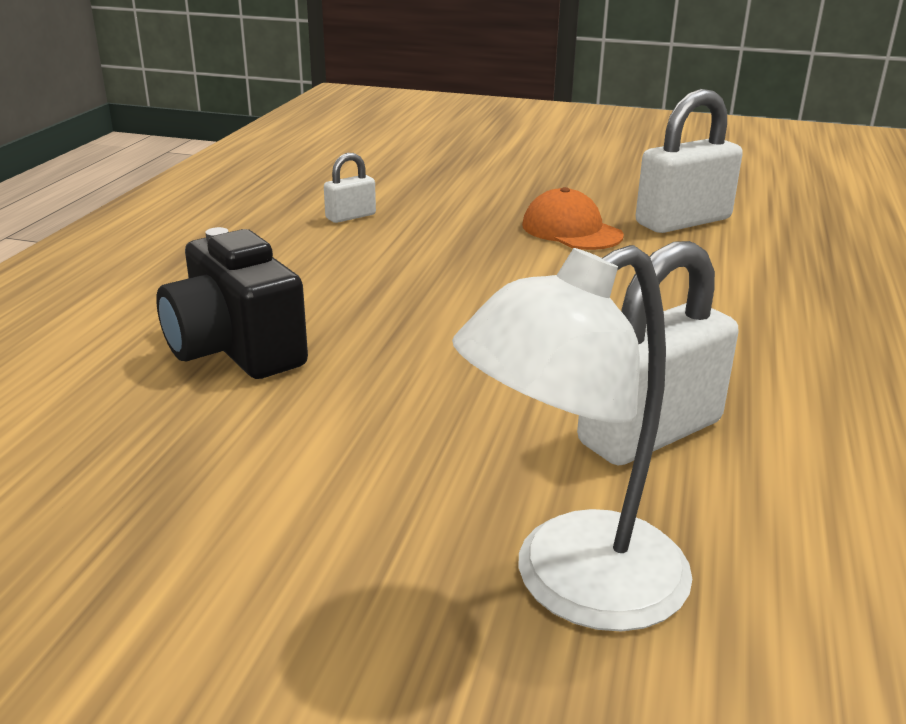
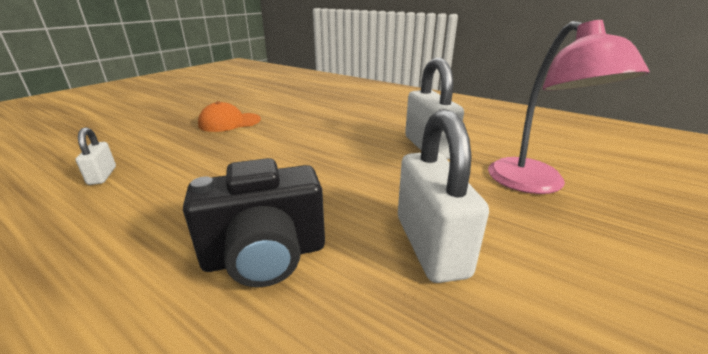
camera: 70 degrees left, 0 degrees up
(572, 584) = (535, 184): white lamp -> pink lamp
(683, 221) = (253, 102): white padlock -> white padlock (430, 245)

